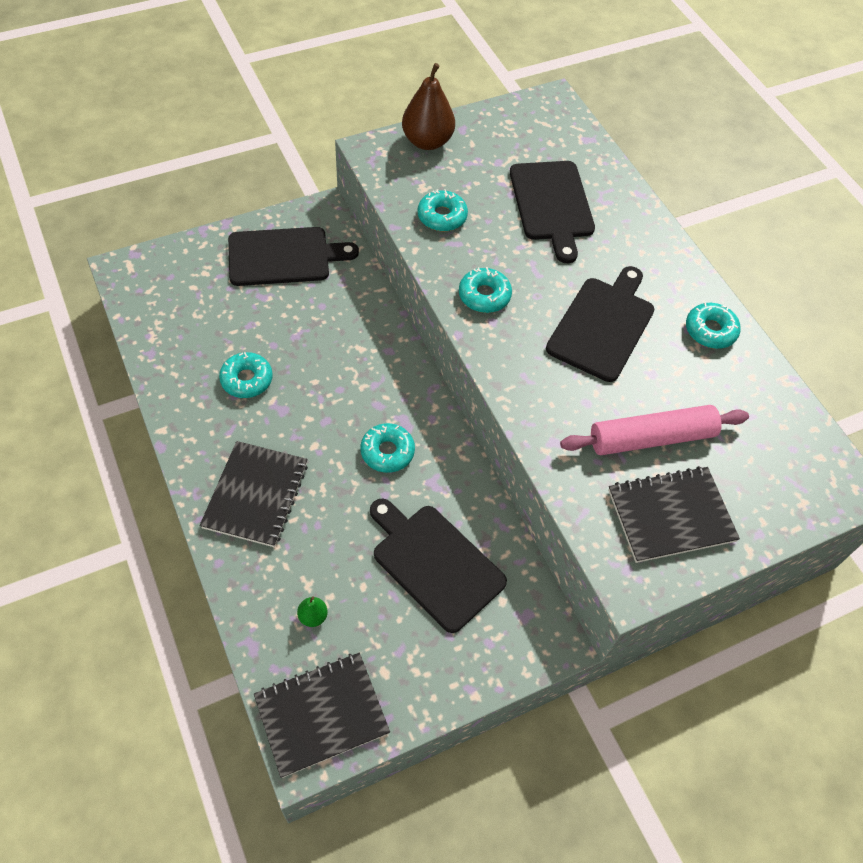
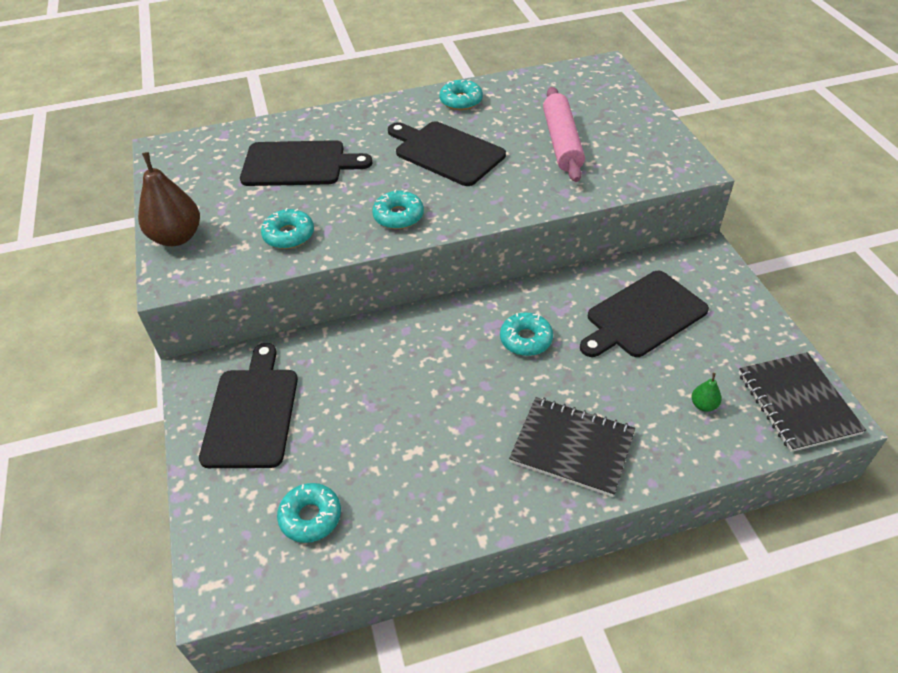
camera: 75 degrees left, 10 degrees down
(247, 380) = (423, 453): turquoise donut -> turquoise donut (310, 517)
(670, 516) = (632, 143): black notebook -> none

